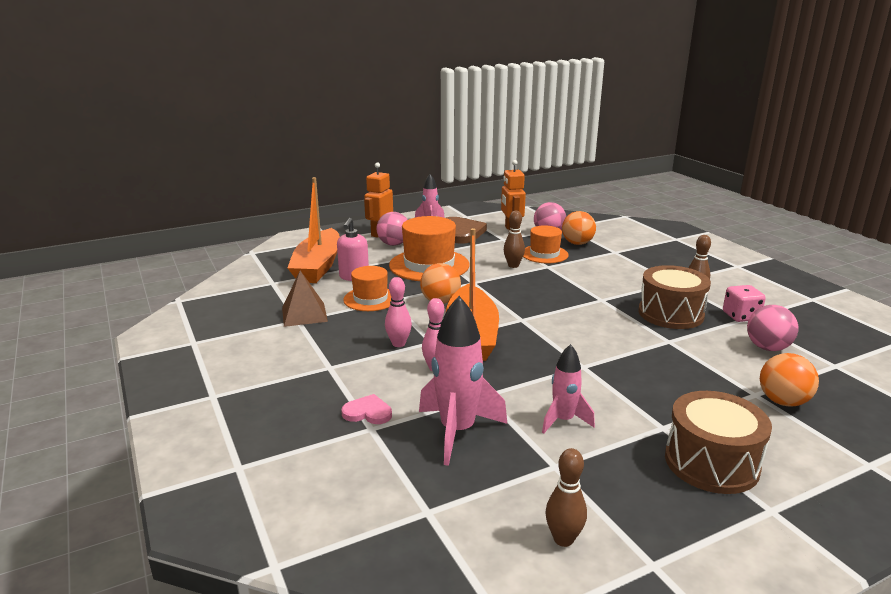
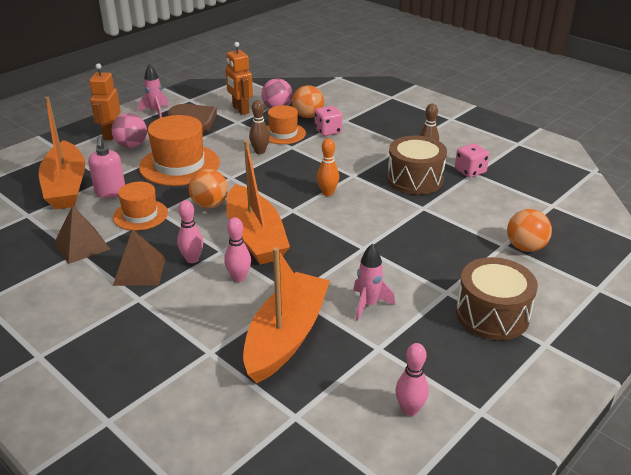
camera: 20 degrees left, 10 degrees up
(344, 344) = (140, 271): none -> brown pyramid
(368, 412) = (199, 337): pink heart -> none
(457, 431) = (286, 336): pink rocket -> orange boat
(563, 539) = (409, 409): brown bowling pin -> pink bowling pin
(566, 311) = (327, 193): none -> orange bowling pin
(592, 258) = (328, 131): none -> pink dice
(767, 348) = (499, 199): pink ball -> none

